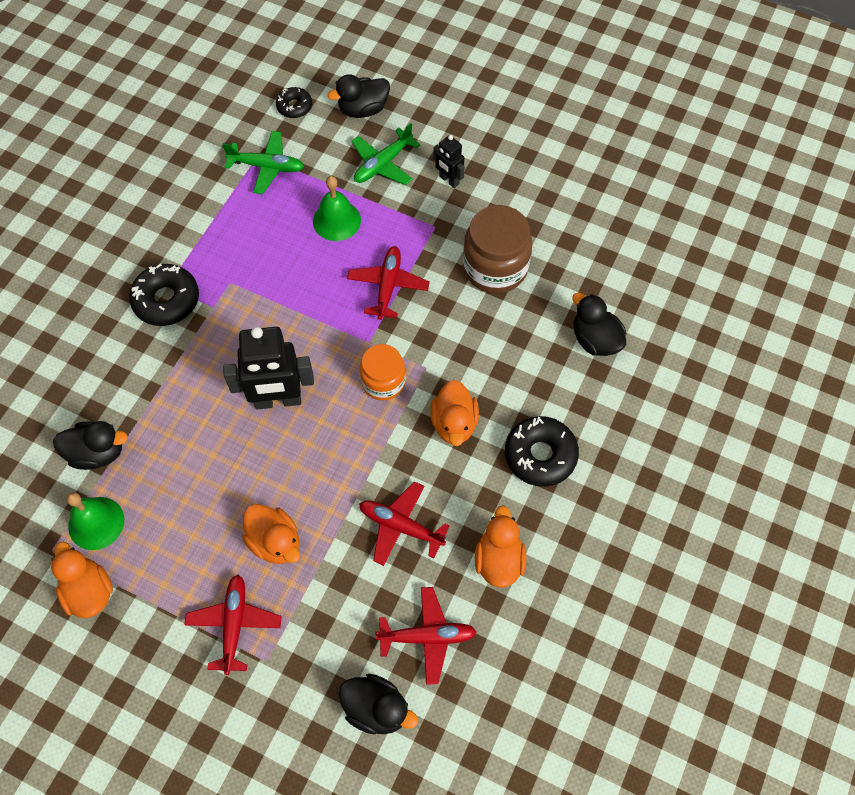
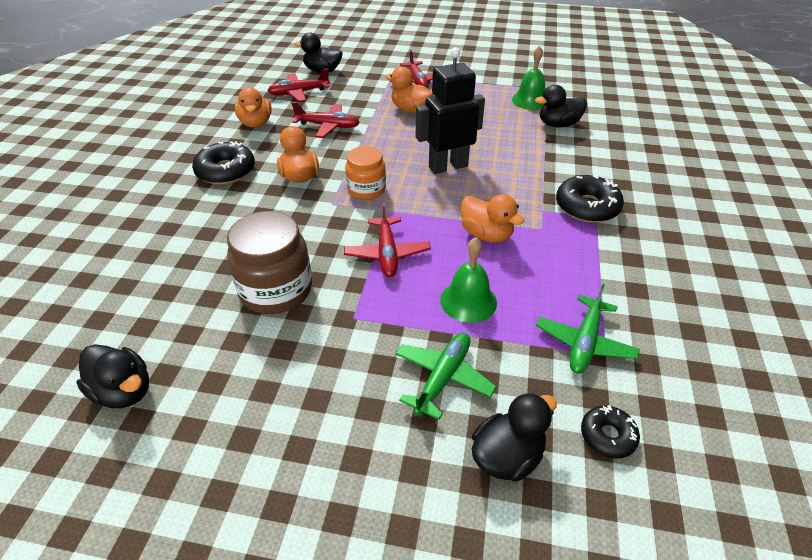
camera: 165 degrees right, 20 degrees down
(89, 591) = (510, 80): orange duck -> orange duck (486, 234)
(267, 167) = (584, 342): green plane -> green plane turned 60 degrees counterclockwise
(449, 180) = (349, 375): black robot -> none
(595, 340) = (168, 249): black duck -> black duck (124, 391)

